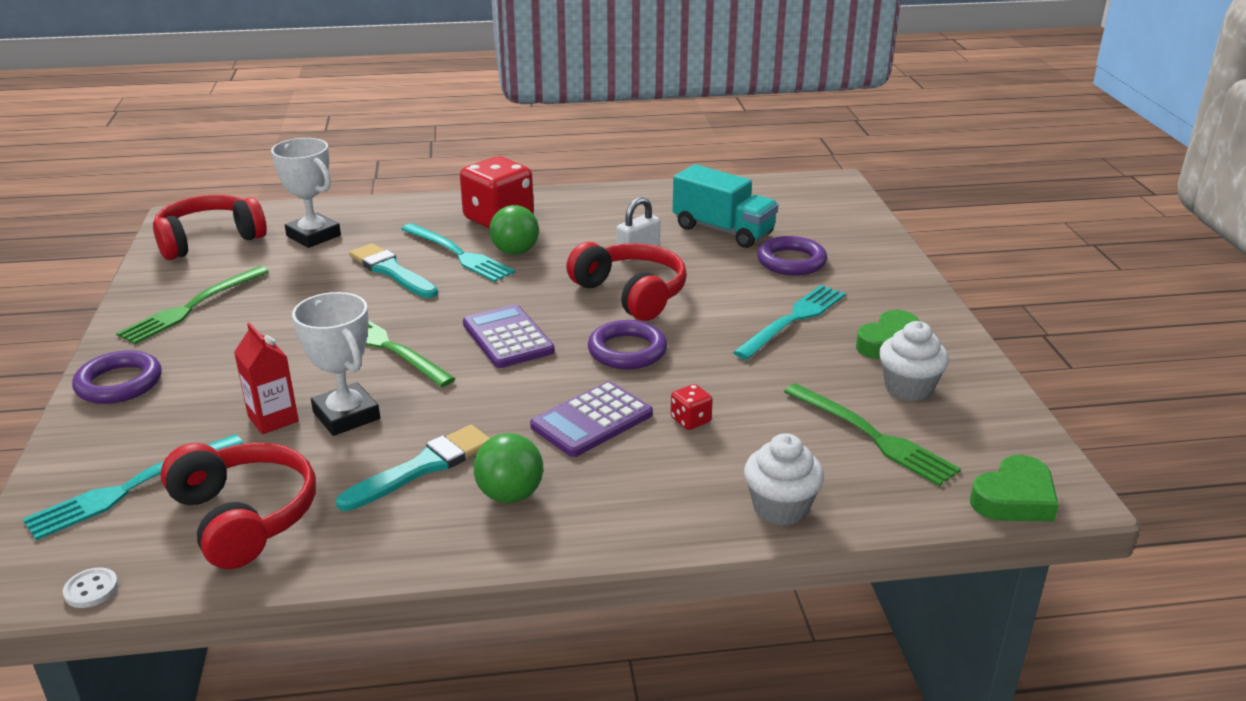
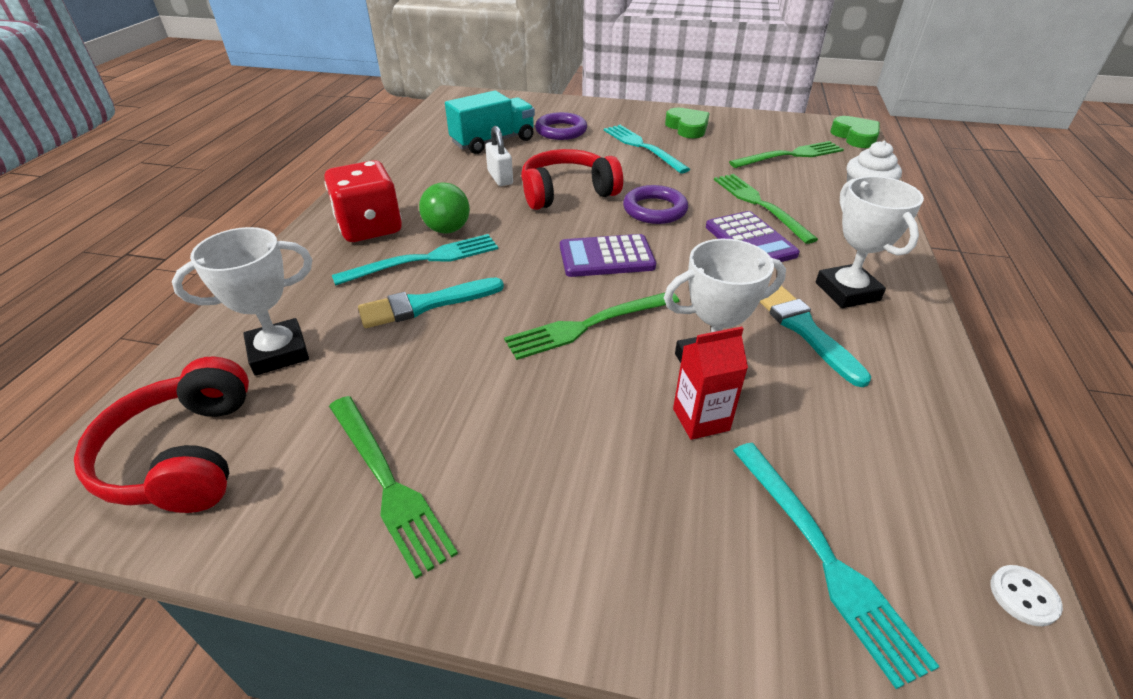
camera: 70 degrees left, 10 degrees up
(119, 383) = (564, 573): purple ring -> none
(244, 517) = (880, 454): red headphones -> none
(510, 495) = (847, 291): green ball -> white trophy
(690, 420) = (759, 204): red dice -> green fork
(908, 388) = (740, 135): white cupcake -> none

